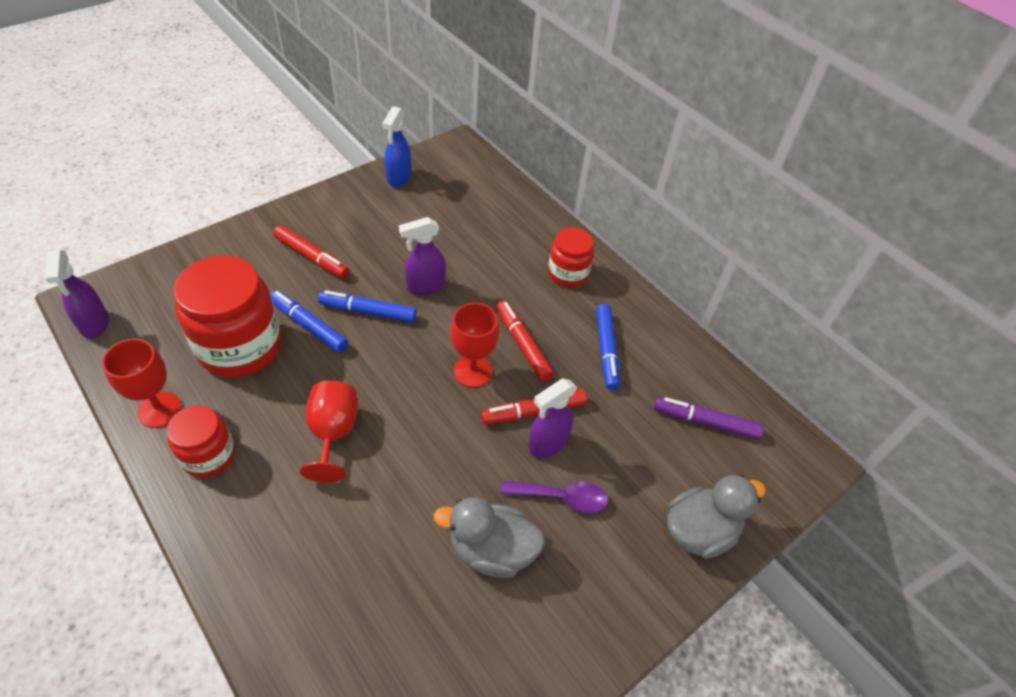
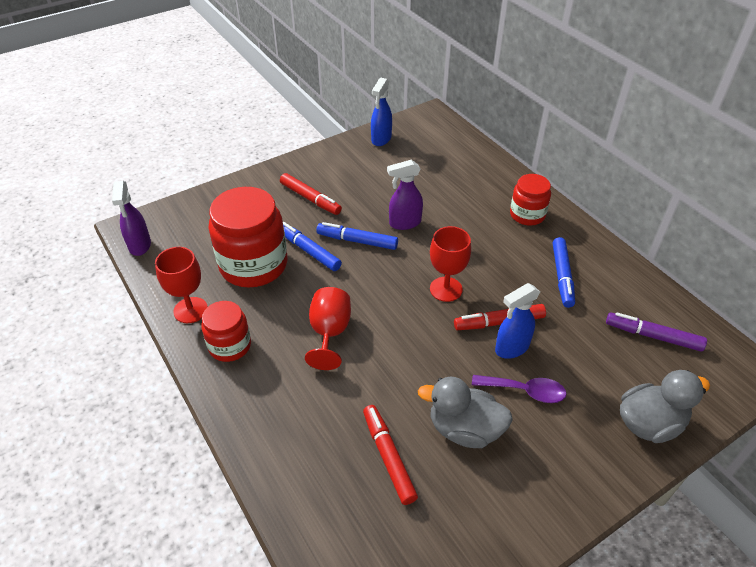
camera: 10 degrees right, 5 degrees down
(523, 345) = (489, 270): red marker -> red marker (388, 457)
(547, 444) = (511, 348): purple spray bottle -> blue spray bottle

